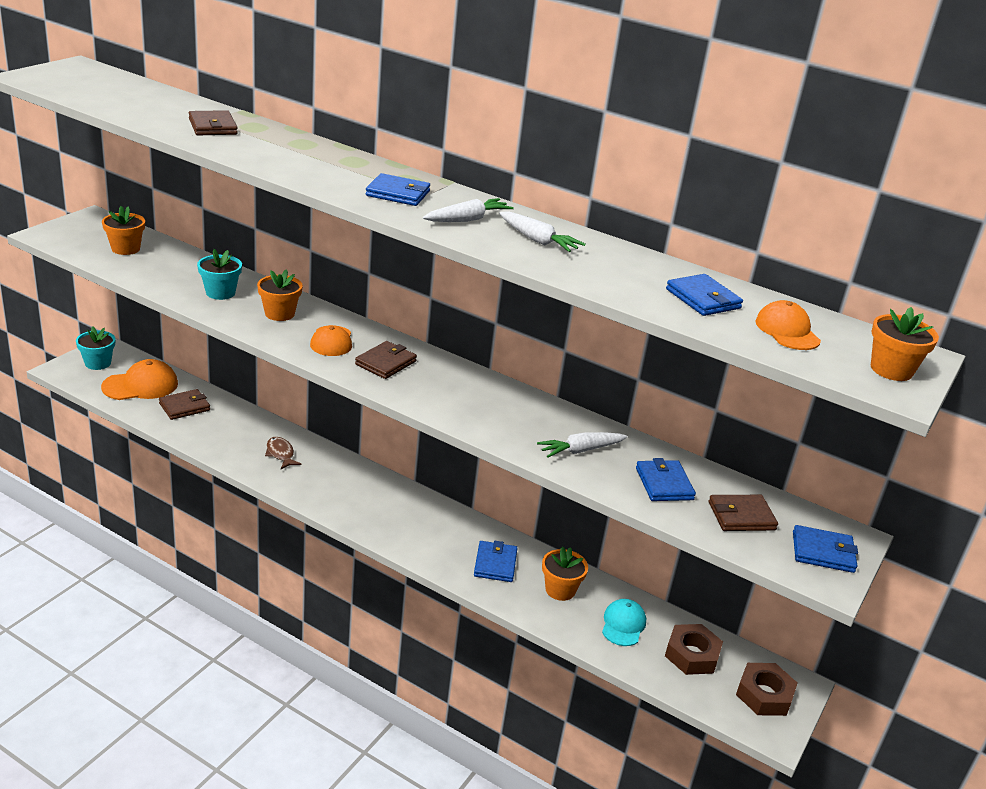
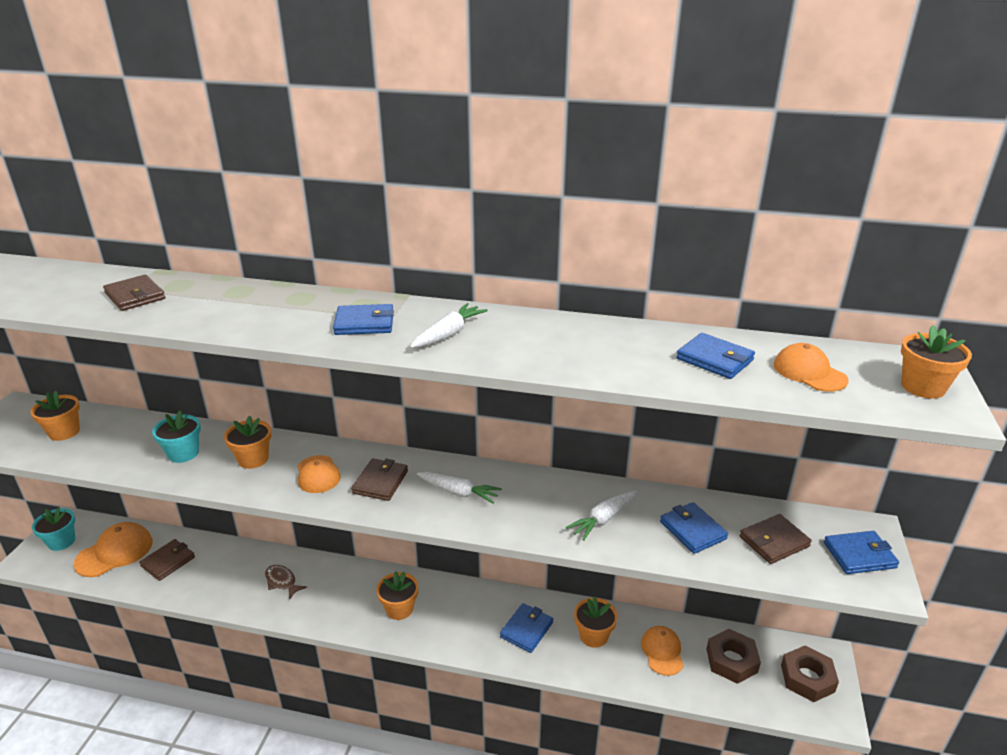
camera: 15 degrees left, 0 degrees up
(380, 509) = (399, 609): none -> orange flower pot
(495, 564) = (526, 630): blue wallet -> blue wallet turned 45 degrees clockwise
(538, 240) = (527, 338): white carrot -> white carrot (458, 492)
(623, 624) = (662, 651): turquoise cap -> orange cap

